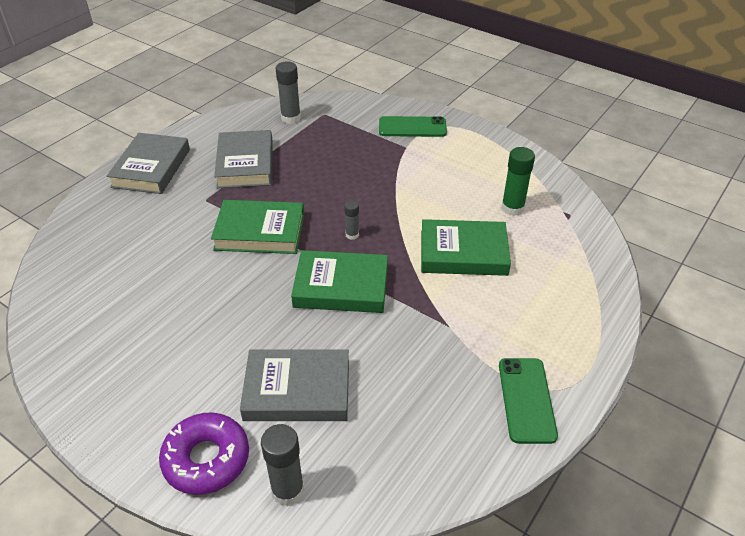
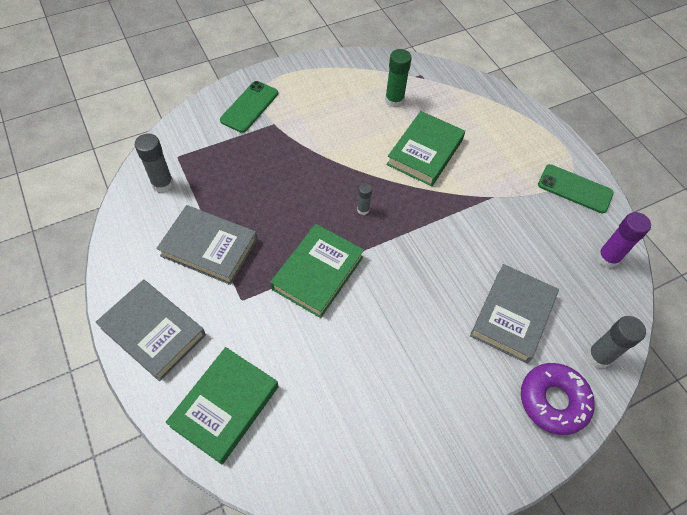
camera: 65 degrees left, 15 degrees up
(341, 287) = (419, 243): green book -> green book (225, 406)
(442, 464) = (607, 258): none -> purple glue stick

